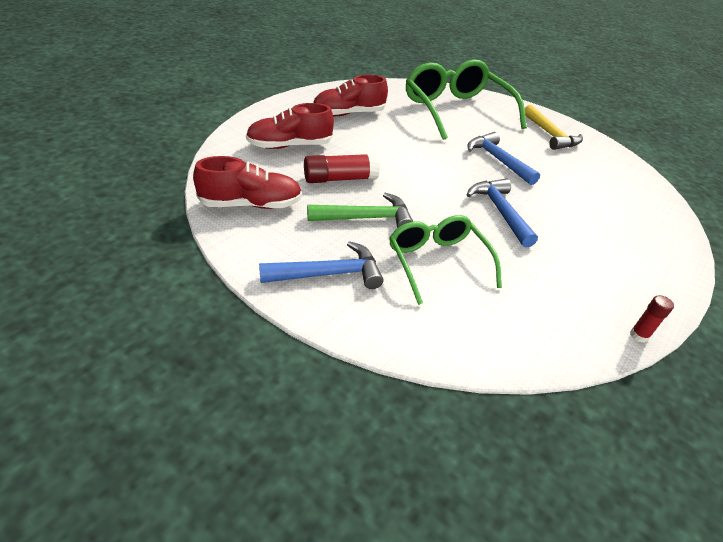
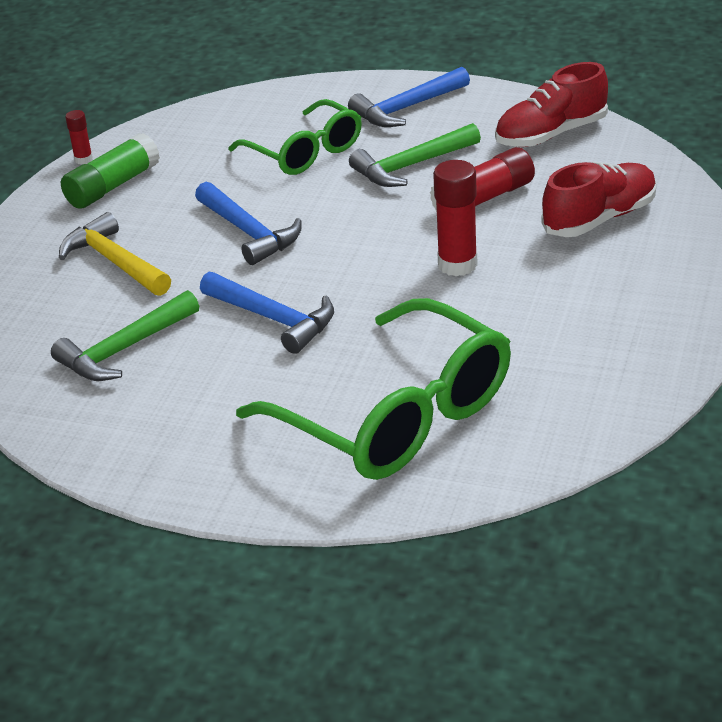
camera: 165 degrees right, 5 degrees down
(349, 114) = (582, 316): red shoe -> none
(386, 151) = (457, 265): none -> red glue stick
(550, 135) = (184, 426): yellow hammer -> yellow hammer (115, 262)
(582, 173) = (124, 349): none -> green hammer
(605, 291) = (112, 186): none -> green glue stick

